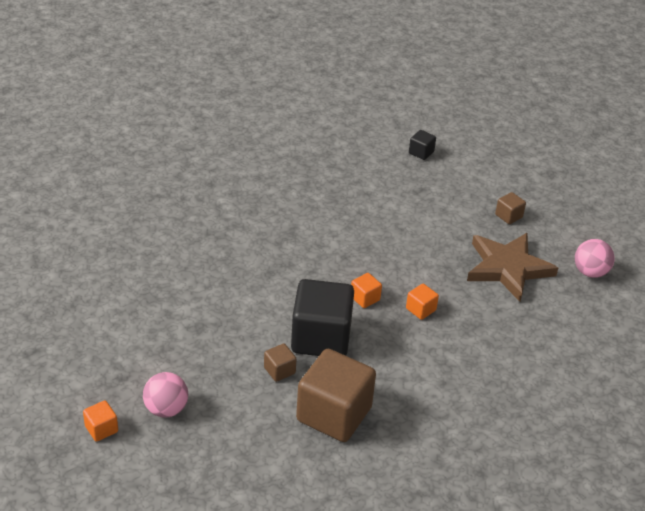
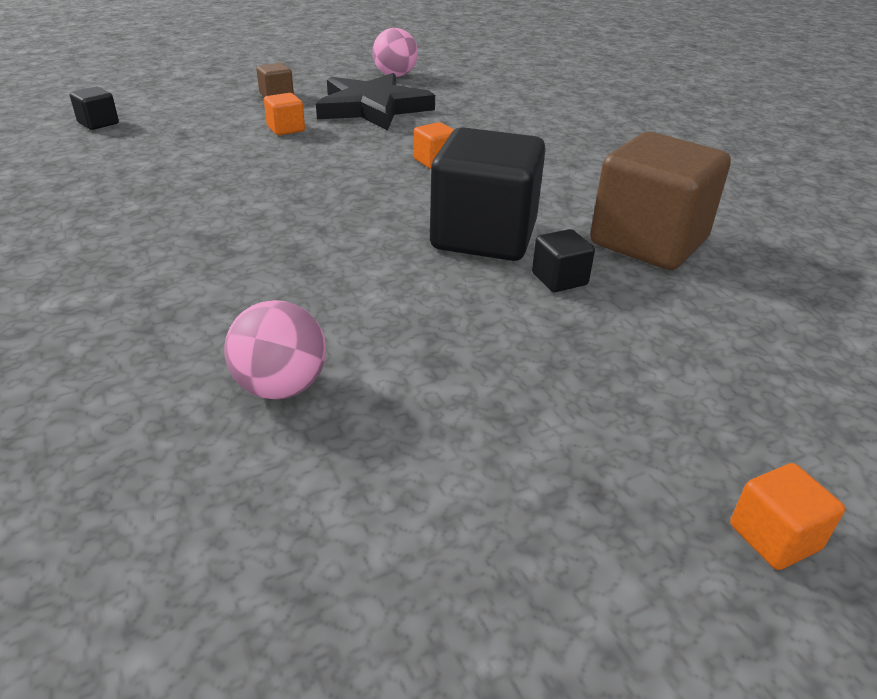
camera: 80 degrees left, 5 degrees down
(166, 409) = (681, 421): pink ball -> pink ball (281, 387)
(279, 370) = (559, 279): brown cube -> black cube
(365, 298) = (402, 194): orange cube -> orange cube (286, 129)
(507, 268) = (372, 108): brown star -> black star

